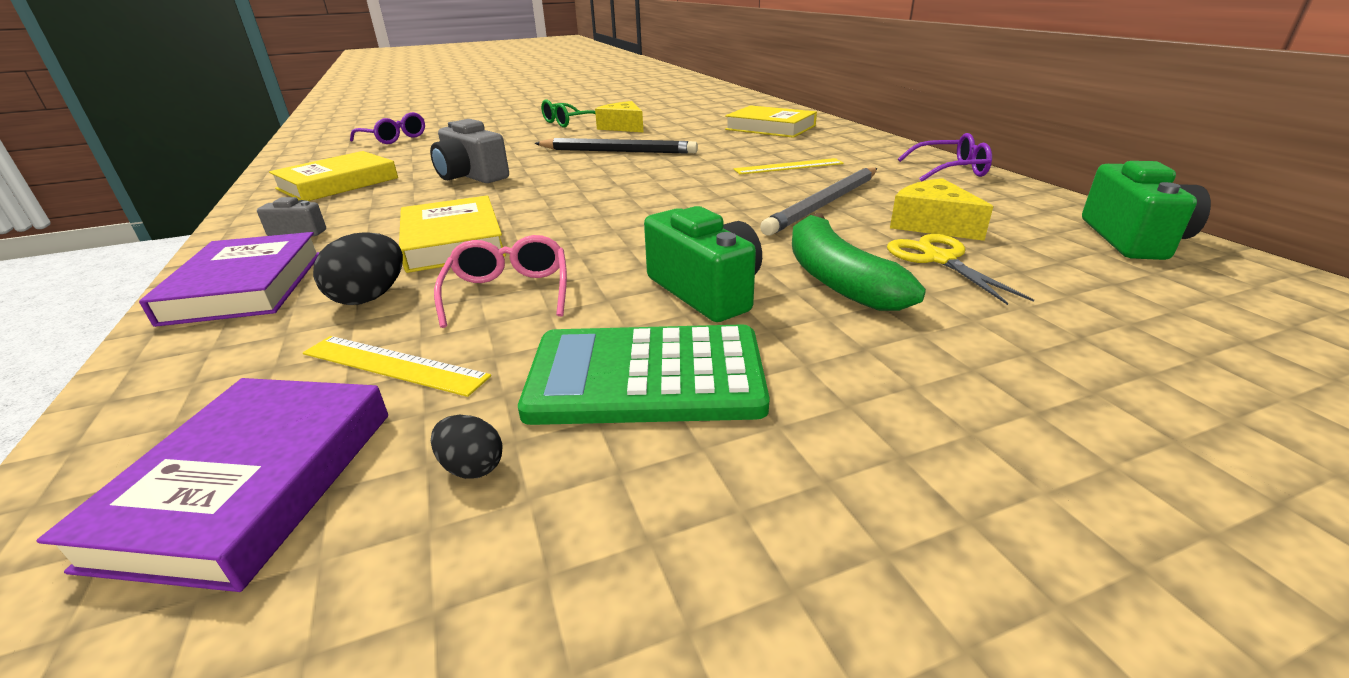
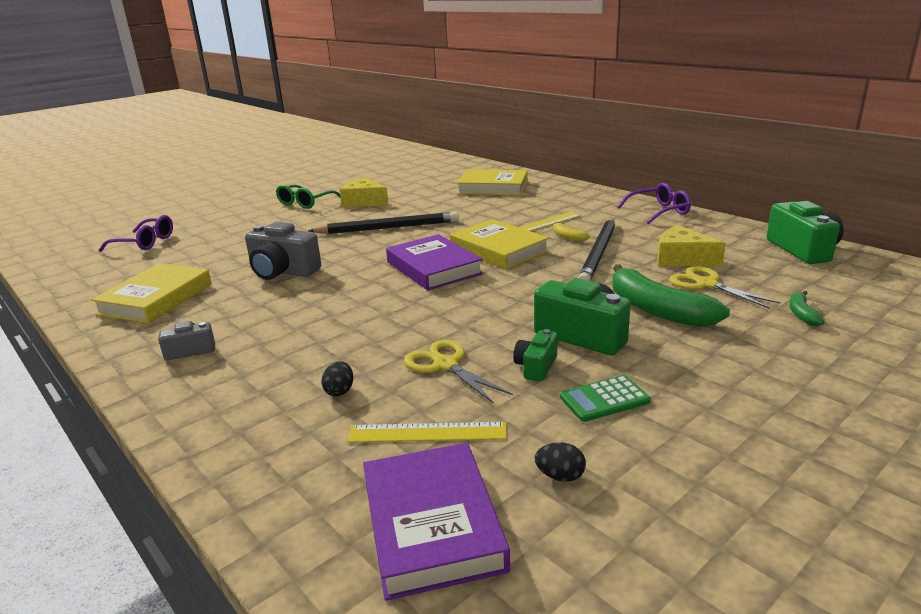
camera: 20 degrees left, 5 degrees down
(246, 286) = (215, 406): purple book -> purple book (433, 268)
(370, 297) = (339, 391): black egg -> black egg, size x0.58
(453, 241) = (347, 334): yellow book -> yellow book (498, 250)
(508, 293) = (445, 365): pink glasses -> yellow scissors
(607, 316) = (536, 367): none -> green camera
(646, 376) = (604, 399): green calculator -> green calculator, size x0.51
(804, 182) = (567, 237): none -> yellow banana
(825, 204) = (599, 253): grey pencil -> black pencil
(1060, 323) = (802, 314): none -> green banana

